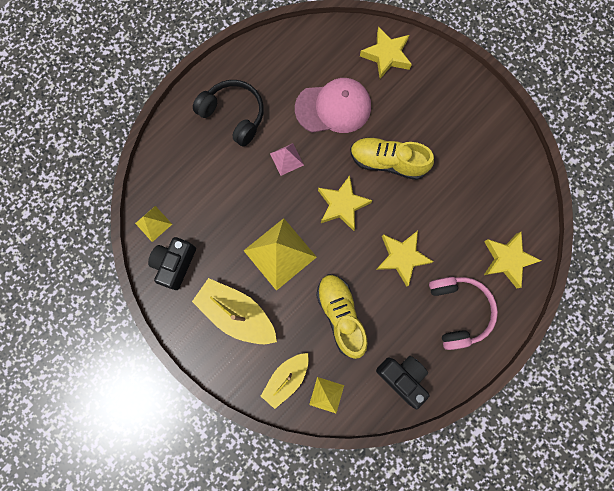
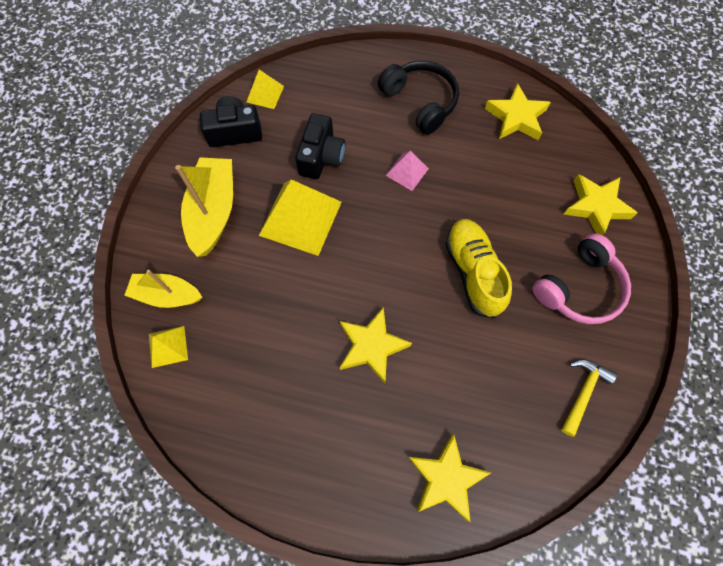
camera: 60 degrees right, 10 degrees down
(234, 115) = (420, 102): black headphones -> black headphones turned 45 degrees counterclockwise
(333, 108) = (495, 186): pink cap -> none
(340, 315) = (266, 314): yellow shoe -> none
(342, 205) = (392, 251): yellow star -> yellow star (516, 117)
(402, 377) = (228, 421): black camera -> black camera (321, 157)
(458, 311) = (344, 448): pink headphones -> pink headphones (579, 288)
(499, 147) = (583, 392): none -> yellow hammer

